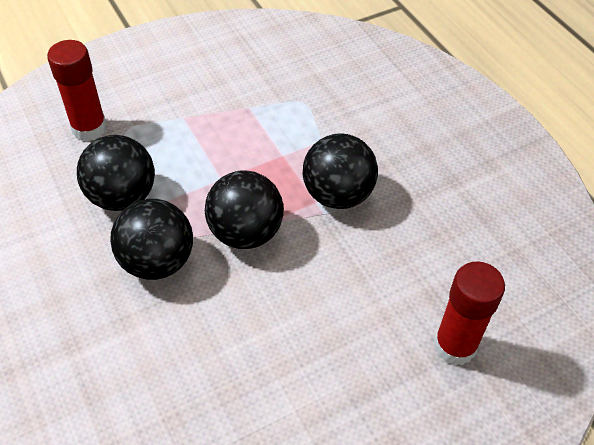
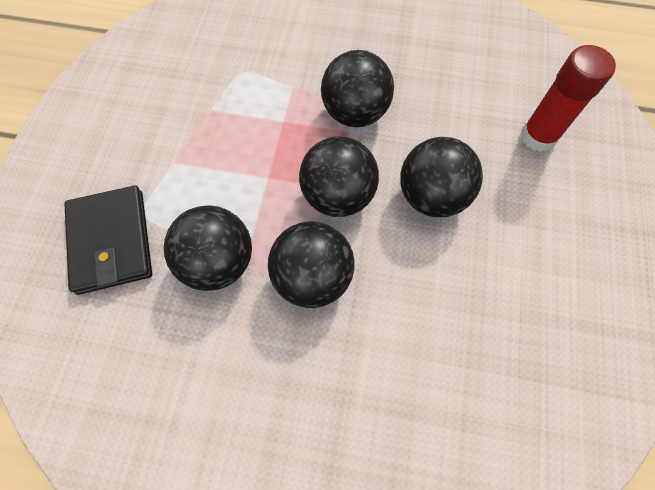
camera: 50 degrees left, 15 degrees up
(89, 128) = (111, 241): red glue stick -> black wallet
(306, 298) = (431, 196): none -> black ball

